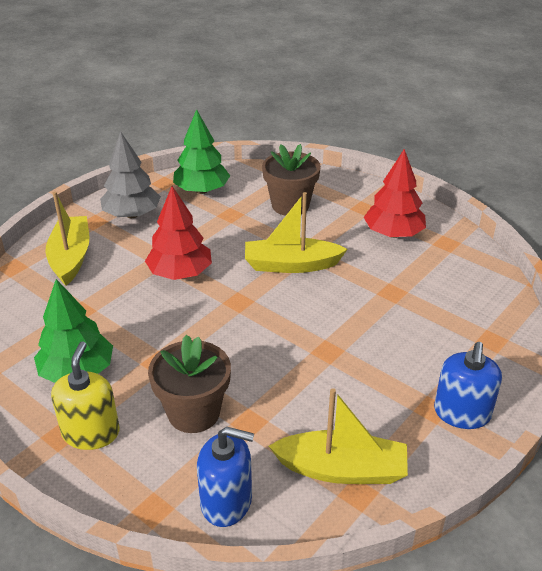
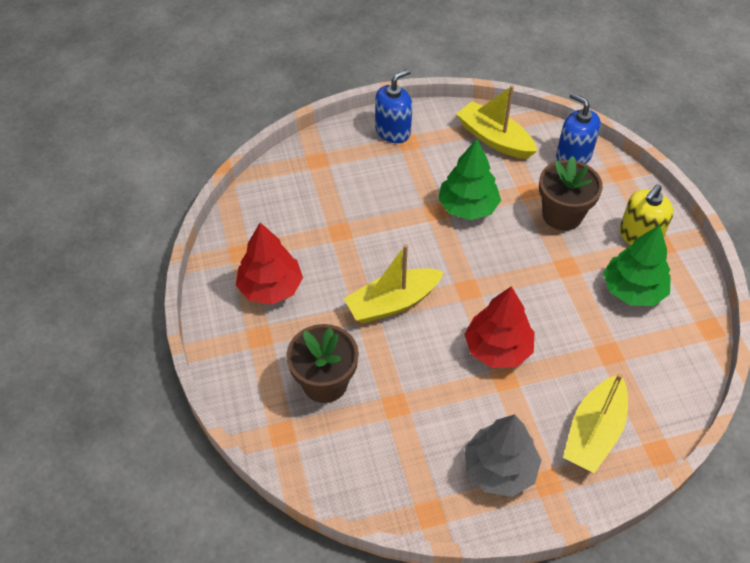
camera: 145 degrees left, 15 degrees up
(202, 190) = (397, 467): green tree -> green tree (467, 207)
(291, 265) = (393, 303): yellow boat -> yellow boat turned 120 degrees clockwise

